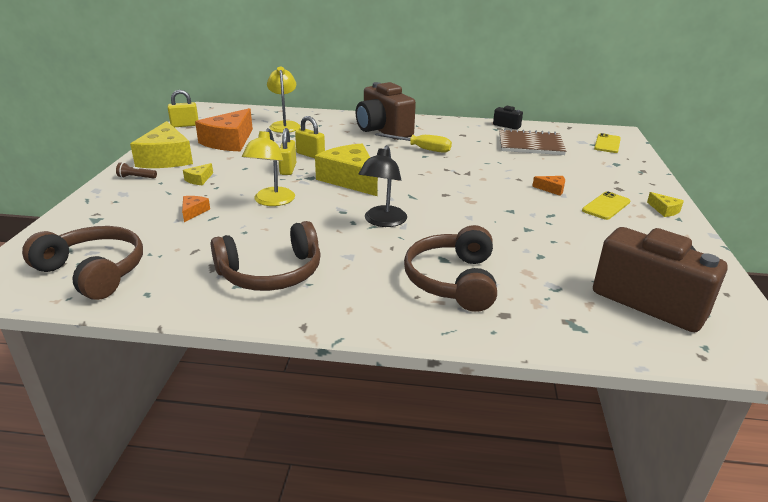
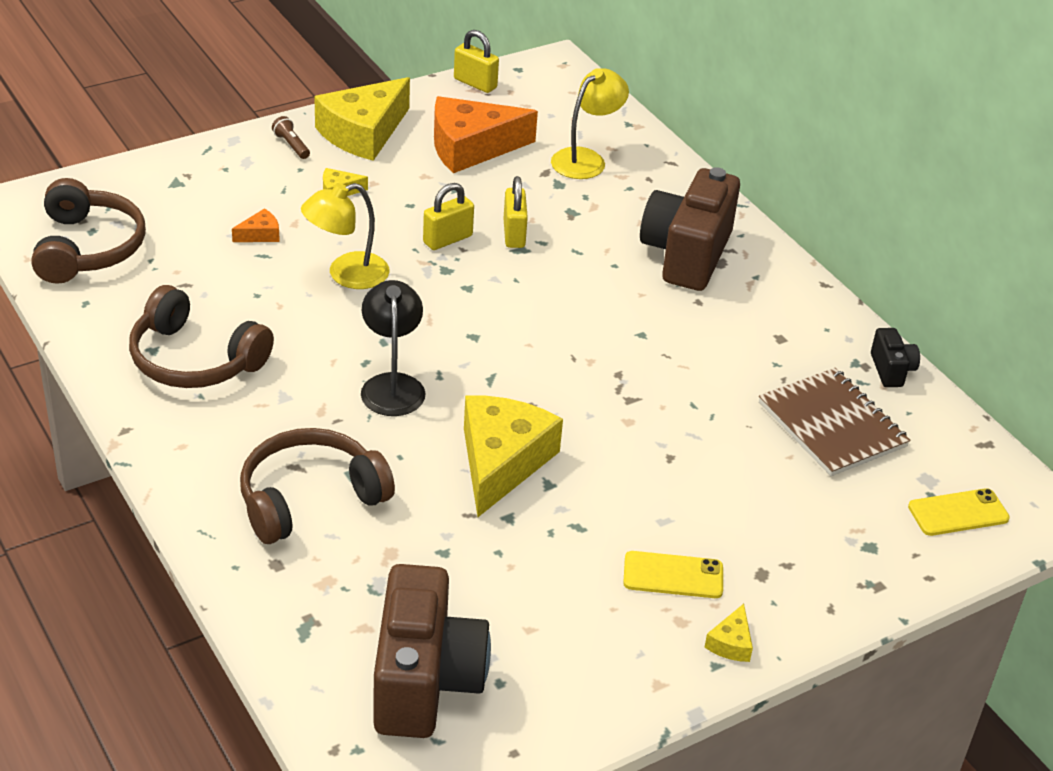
camera: 50 degrees right, 10 degrees up
(350, 179) = (479, 304): yellow cheese -> yellow cheese (501, 462)
(383, 221) = (392, 385): black lamp -> black lamp turned 105 degrees clockwise
(421, 149) = (663, 321): yellow screwdriver -> none
(552, 189) = (671, 502): orange cheese -> none

